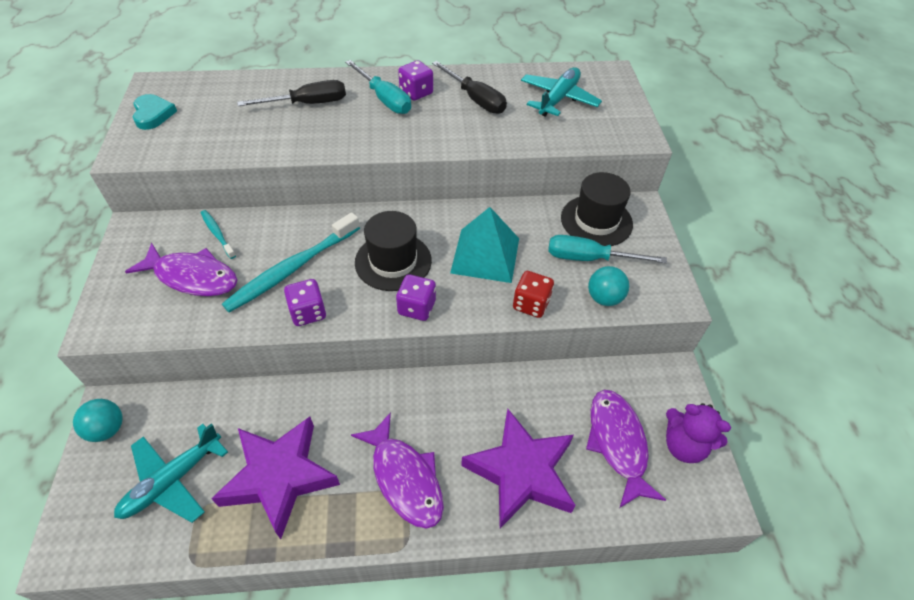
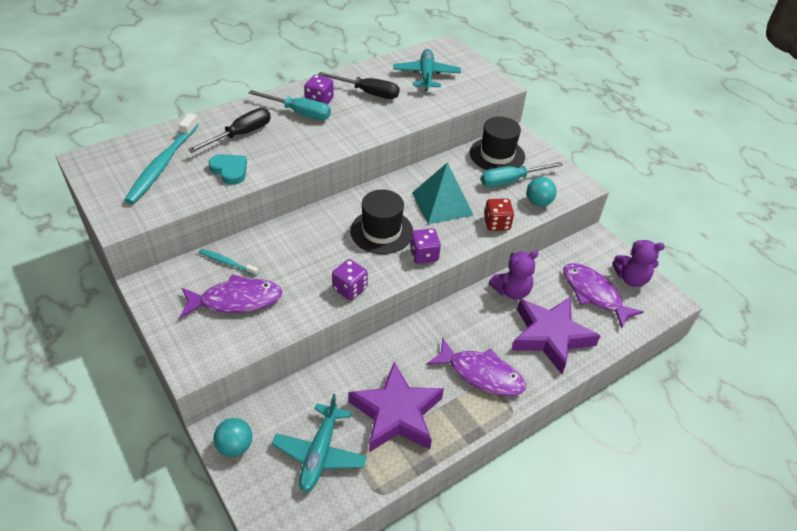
camera: 30 degrees left, 5 degrees down
(153, 114) = (113, 184): turquoise heart -> turquoise heart (230, 170)
(293, 268) = (311, 264): turquoise toothbrush -> turquoise toothbrush (163, 164)
(516, 392) = (511, 291): none -> purple teddy bear

